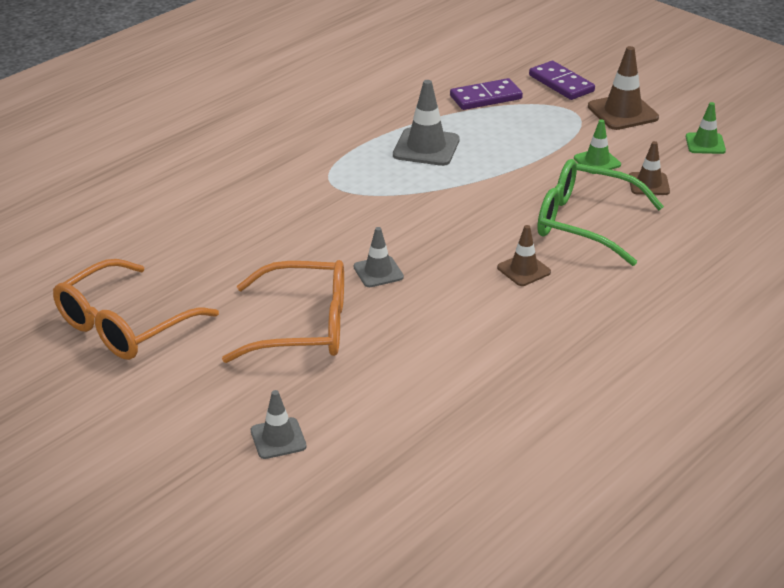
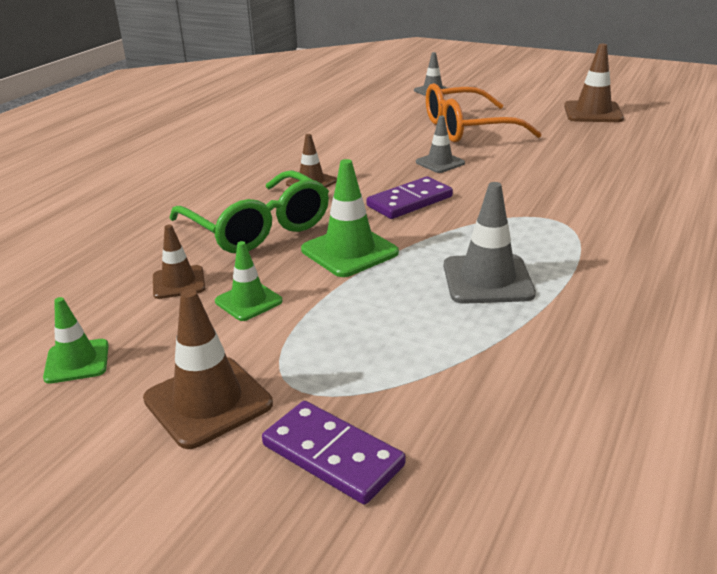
camera: 165 degrees right, 5 degrees down
(124, 325) = (593, 112): orange glasses -> brown traffic cone
(485, 97) = (458, 386): purple domino -> purple domino (410, 201)
(514, 186) = (349, 251): none -> green traffic cone
(584, 223) = (258, 228): green glasses -> green glasses turned 45 degrees clockwise

